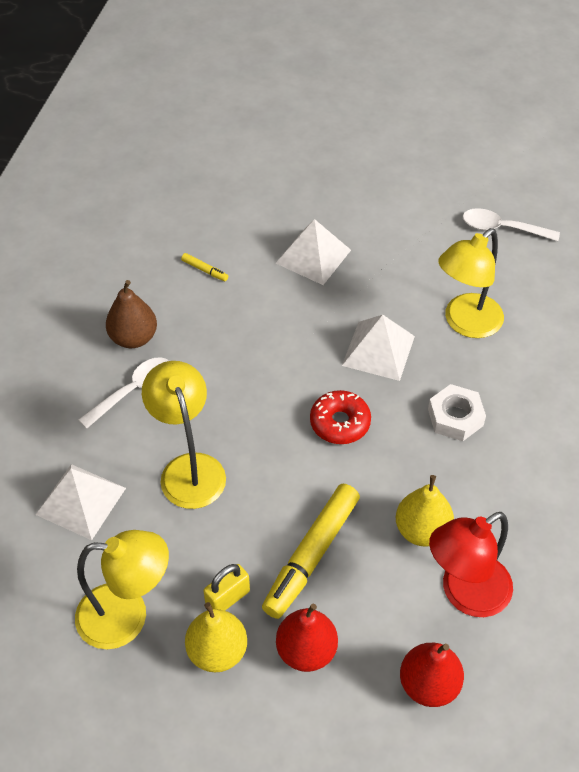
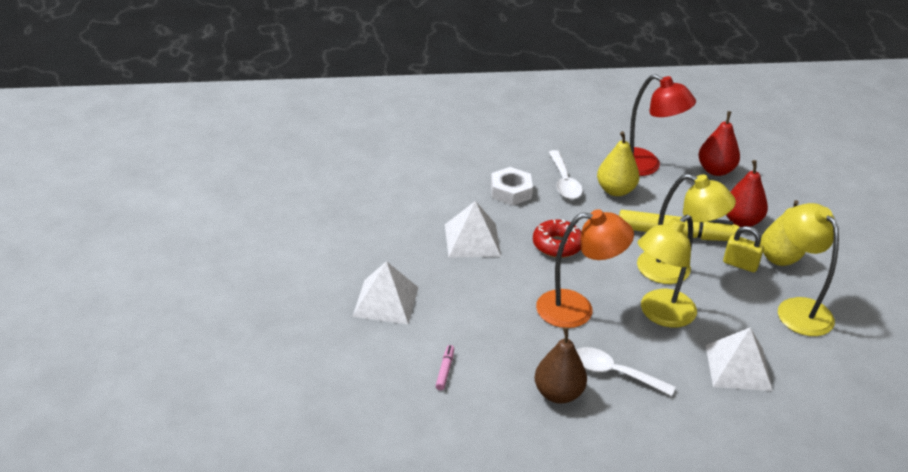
camera: 115 degrees left, 15 degrees down
(205, 270) = (445, 370): yellow marker -> pink marker
(232, 398) = (577, 309): none -> orange lamp
(465, 323) = (414, 201): yellow lamp -> yellow lamp (675, 270)
(502, 228) = (292, 198): white spoon -> white spoon (564, 182)

